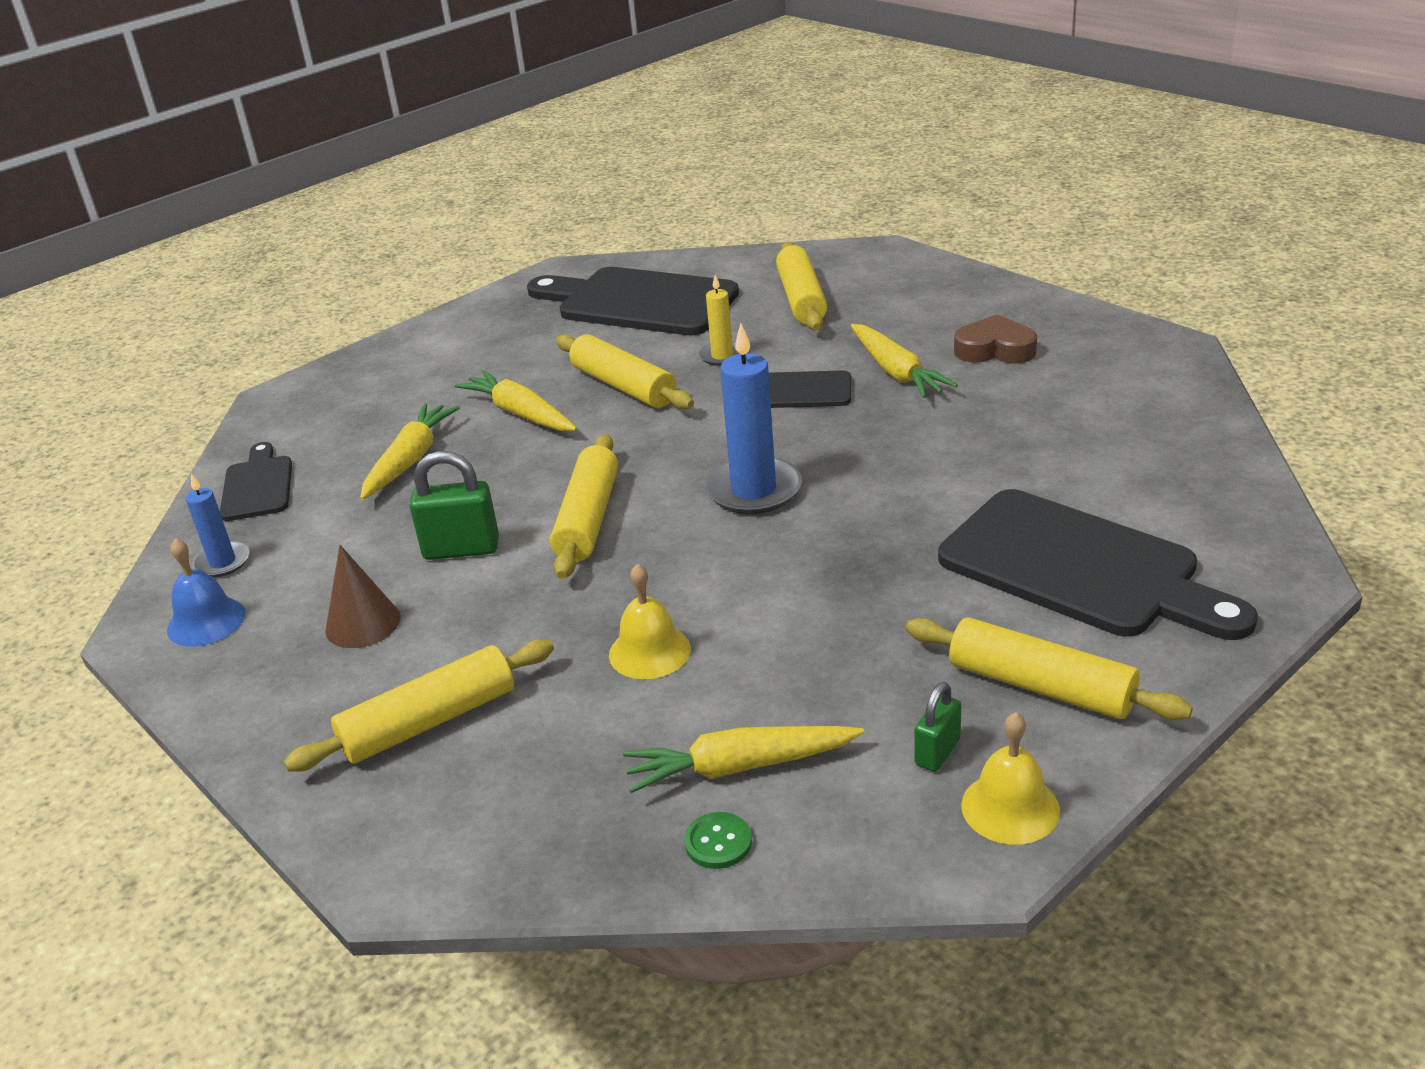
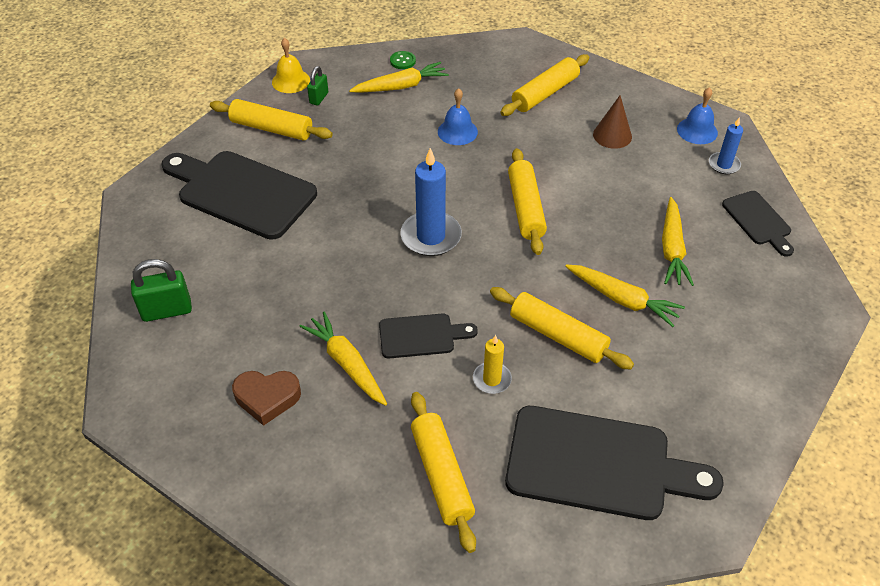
camera: 165 degrees right, 15 degrees up
(461, 549) = (589, 182): green padlock -> green padlock (167, 311)
(649, 651) = (457, 131): yellow bell -> blue bell

